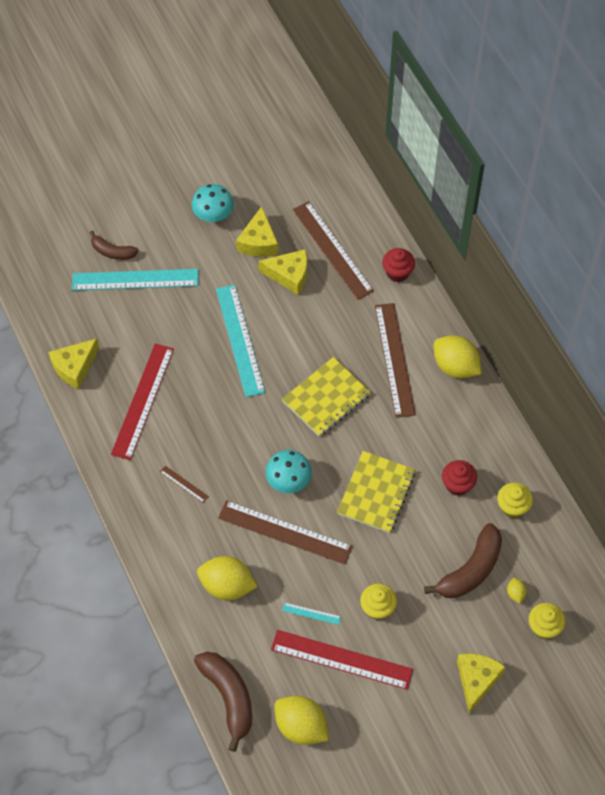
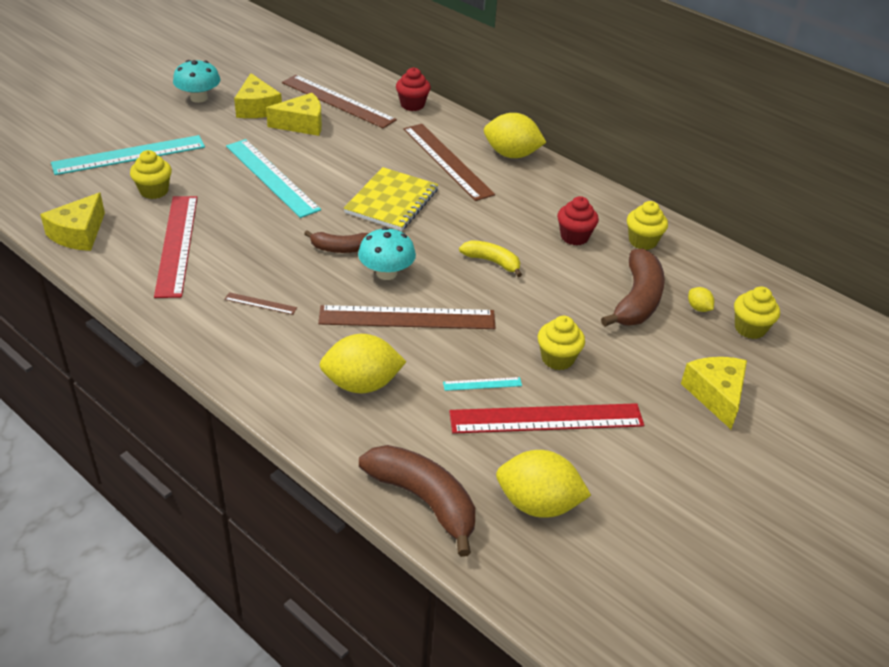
camera: 25 degrees left, 20 degrees down
(112, 251) = (94, 140): brown banana -> brown banana (341, 249)
(143, 332) = (154, 191): none -> yellow cupcake
(376, 493) = (492, 262): yellow notebook -> yellow banana

